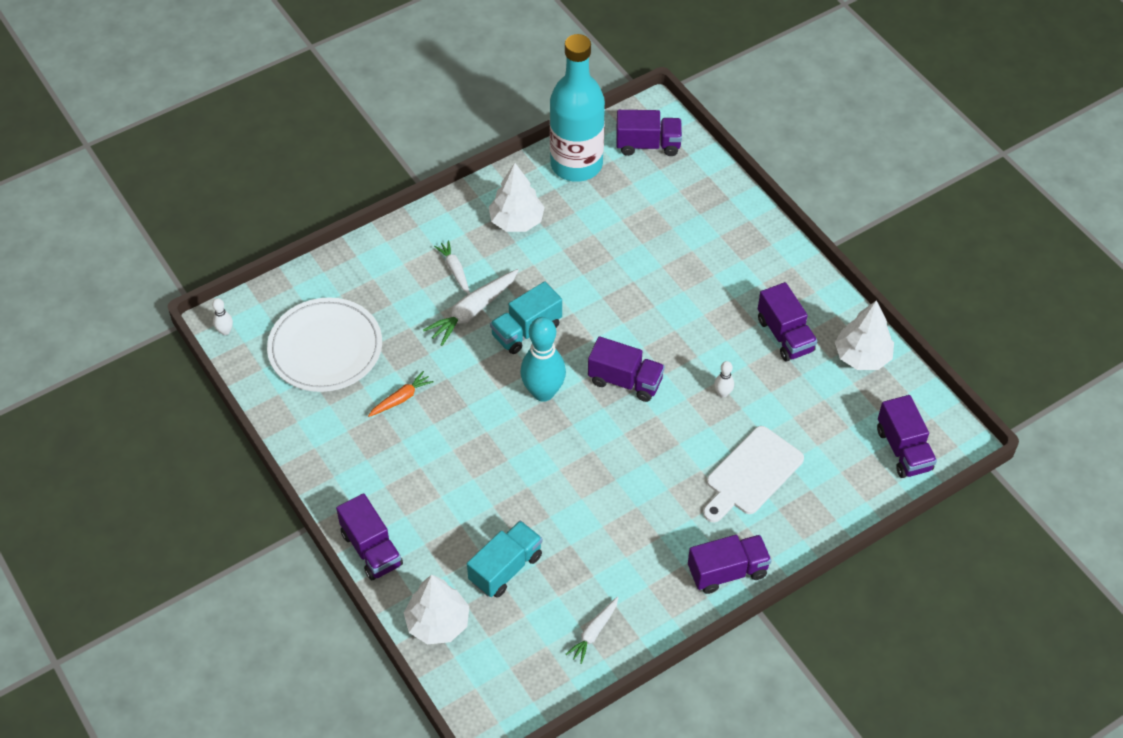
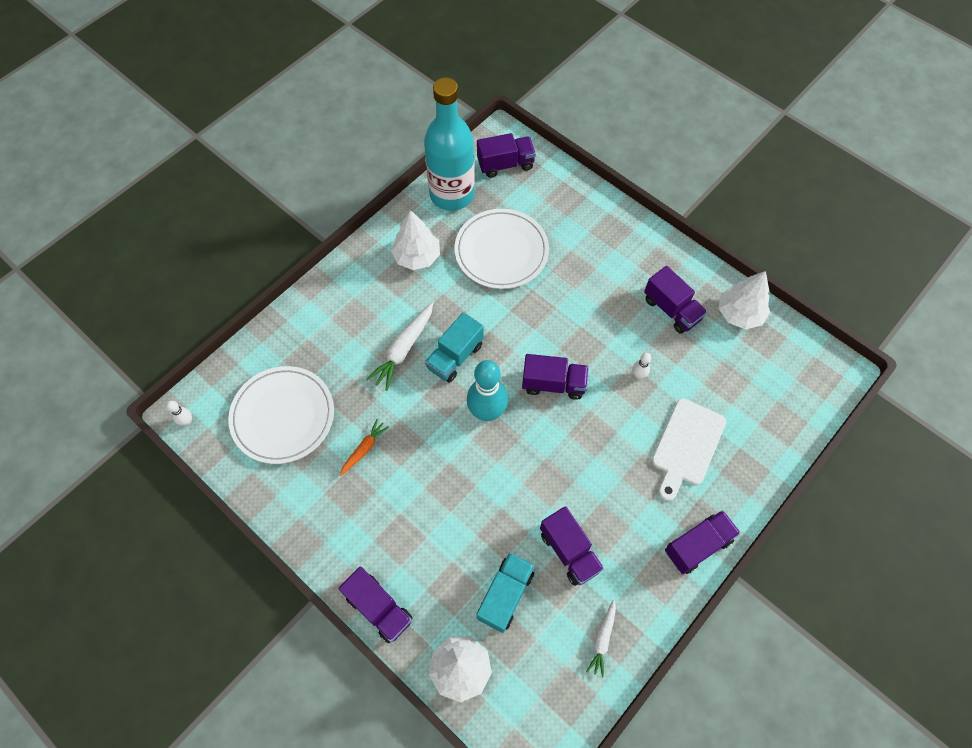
camera: 15 degrees left, 10 degrees up
(455, 270) = (377, 314): white carrot -> none
(612, 235) = (501, 251): none -> white plate
(903, 449) = (802, 390): purple truck -> purple truck (569, 551)

